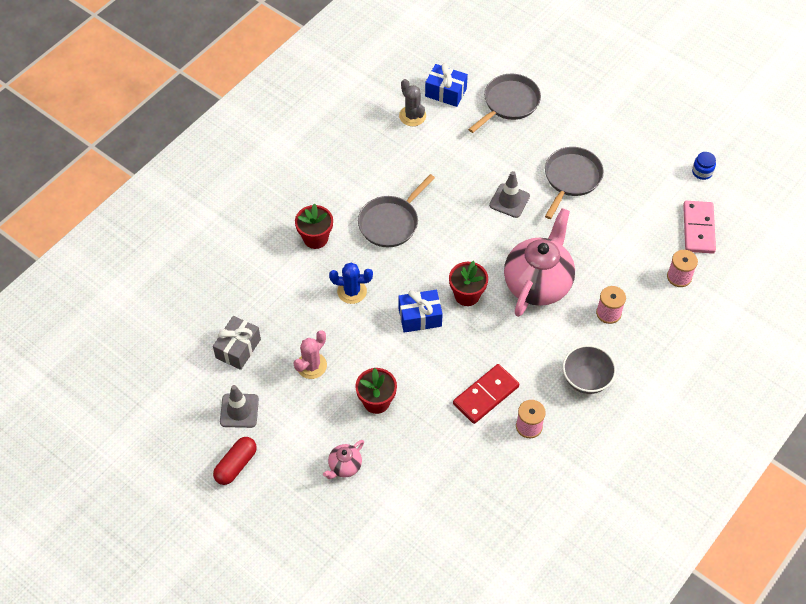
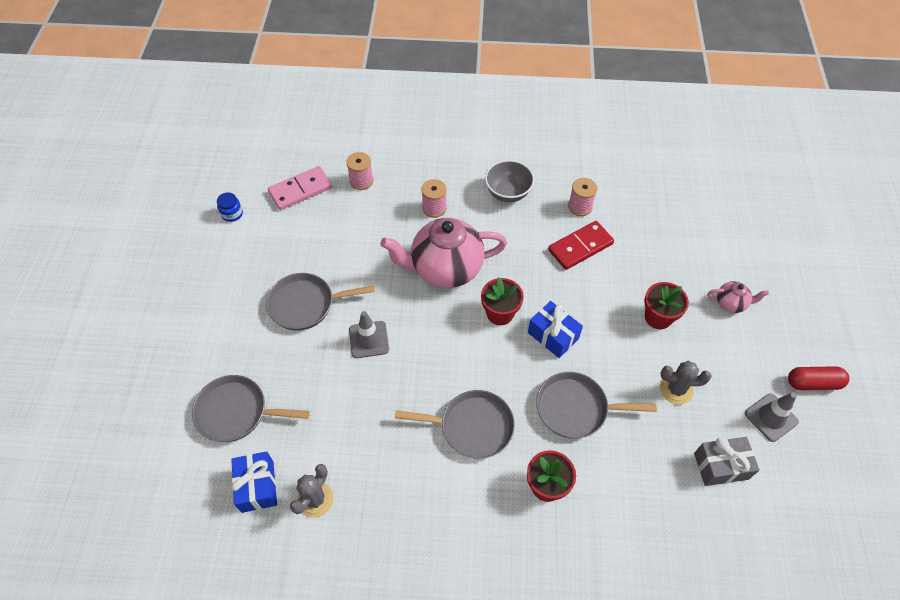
camera: 125 degrees left, 0 degrees up
(311, 366) = (676, 389): pink cactus -> grey cactus
(352, 291) = (576, 408): blue cactus -> grey pan
(485, 395) = (580, 247): red domino -> red domino turned 45 degrees counterclockwise

